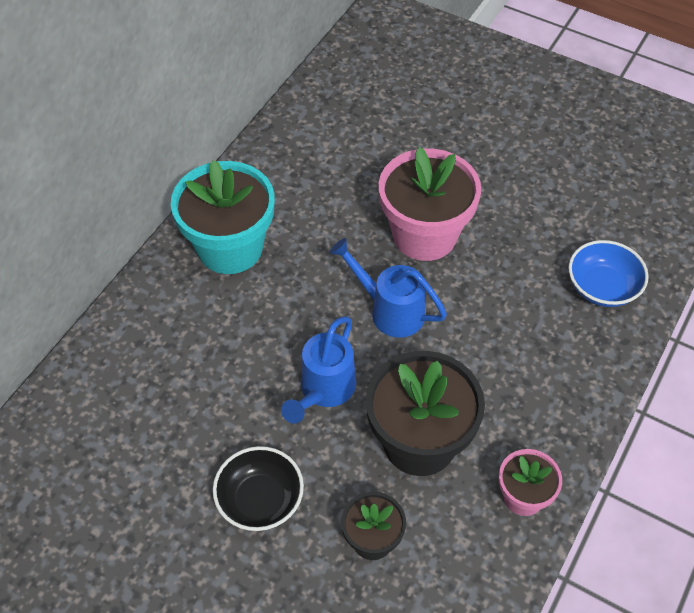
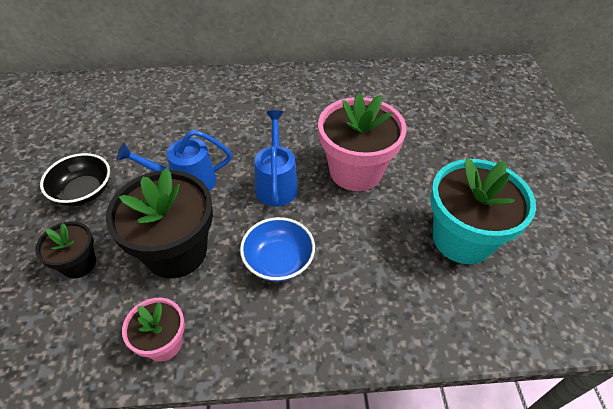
camera: 55 degrees right, 5 degrees down
(230, 248) = (262, 93): turquoise flower pot -> turquoise flower pot (462, 239)
(602, 287) = (411, 302): blue bowl -> blue bowl (278, 261)

